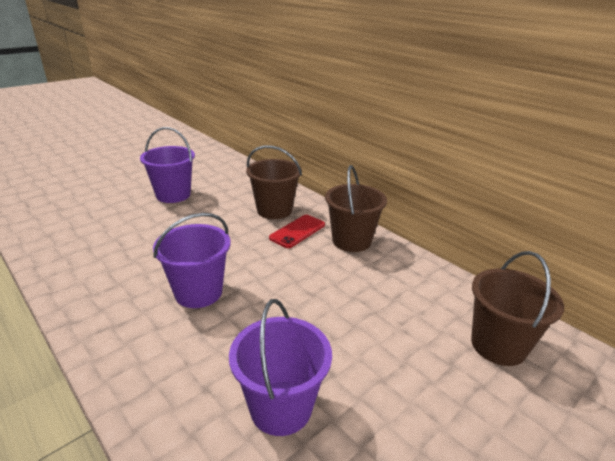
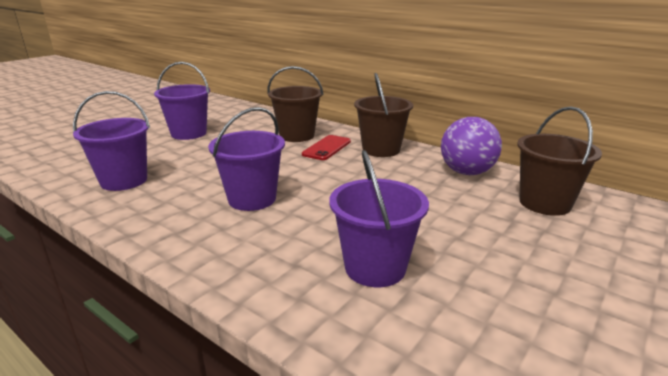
camera: 10 degrees left, 5 degrees down
(92, 250) = (124, 181): none -> purple bucket
(429, 286) = (466, 172): none -> purple ball

